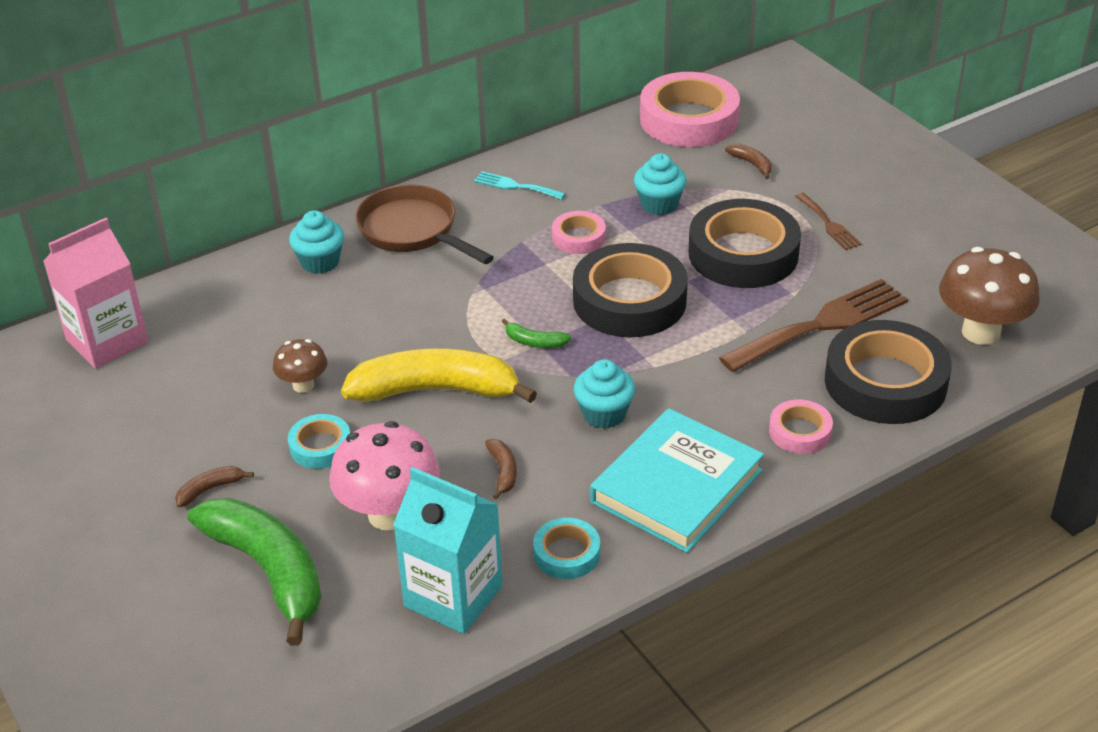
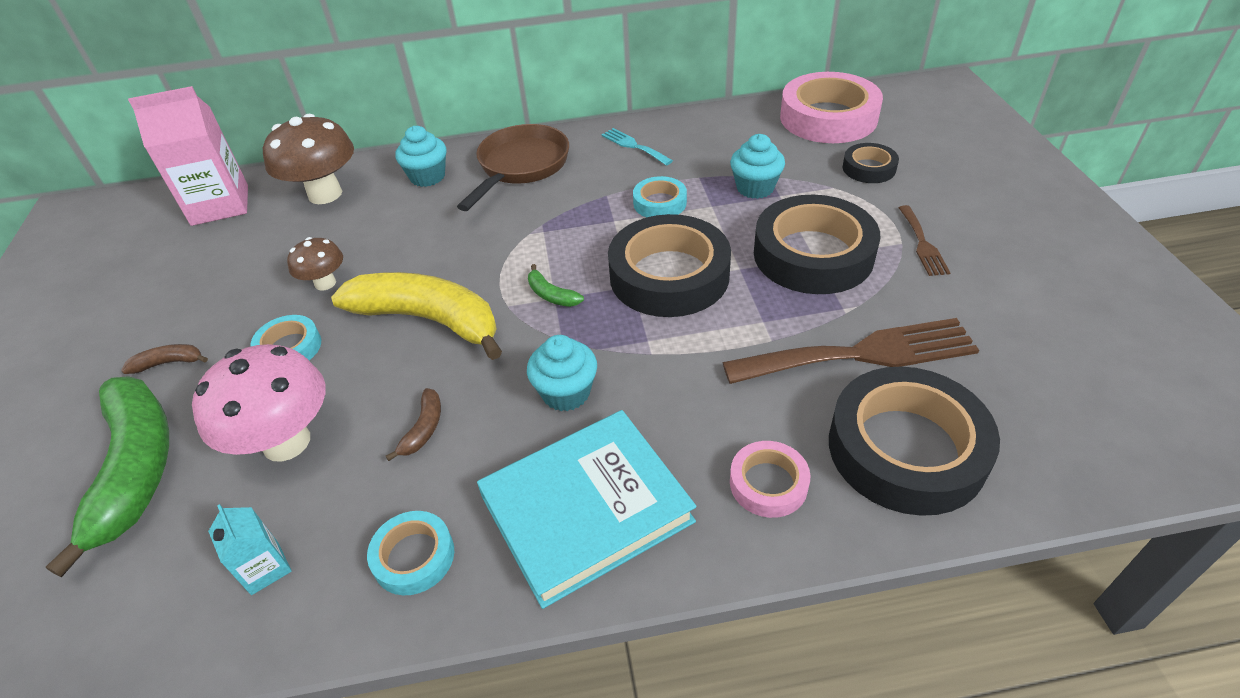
camera: 25 degrees right, 5 degrees up
(413, 231) = (520, 167): brown pan -> brown pan turned 45 degrees clockwise
(453, 596) = (265, 568): turquoise carton -> turquoise carton, size x0.48
(578, 237) = (660, 203): pink tape -> turquoise tape
(751, 164) = (869, 168): brown banana -> black tape
(981, 332) = (1060, 416): brown mushroom -> brown mushroom (325, 194)

